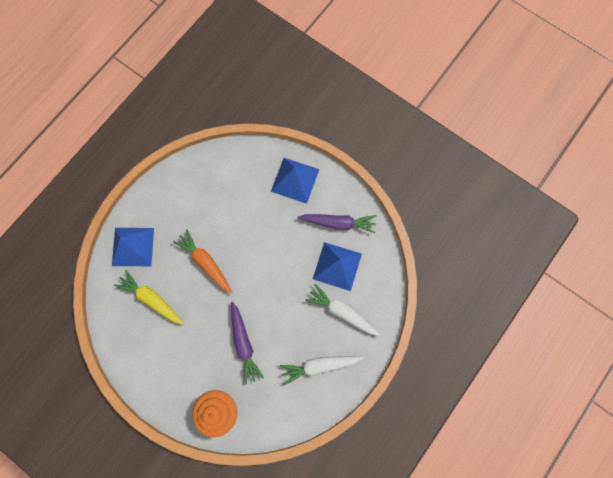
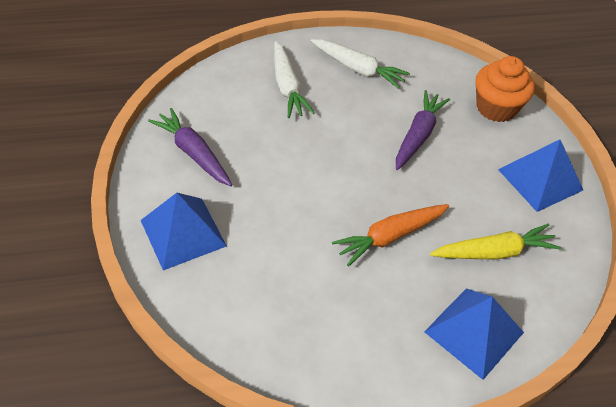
camera: 140 degrees left, 25 degrees down
(151, 299) = (494, 252): yellow carrot -> yellow carrot turned 90 degrees counterclockwise
(205, 263) = (390, 236): orange carrot -> orange carrot turned 60 degrees clockwise
(337, 266) = (245, 121): blue pyramid -> blue pyramid (540, 179)

